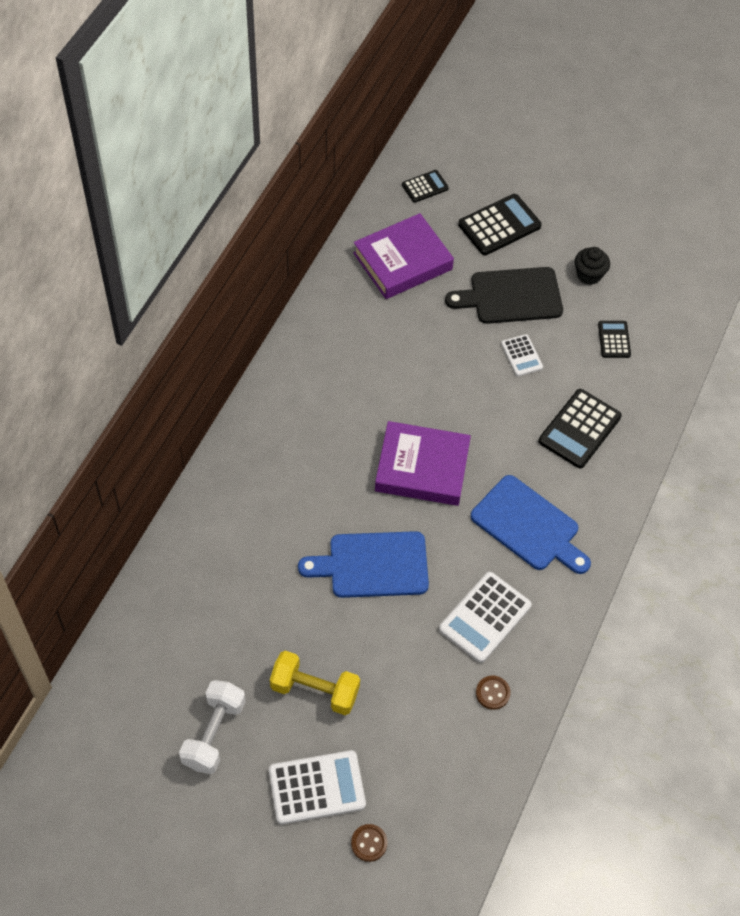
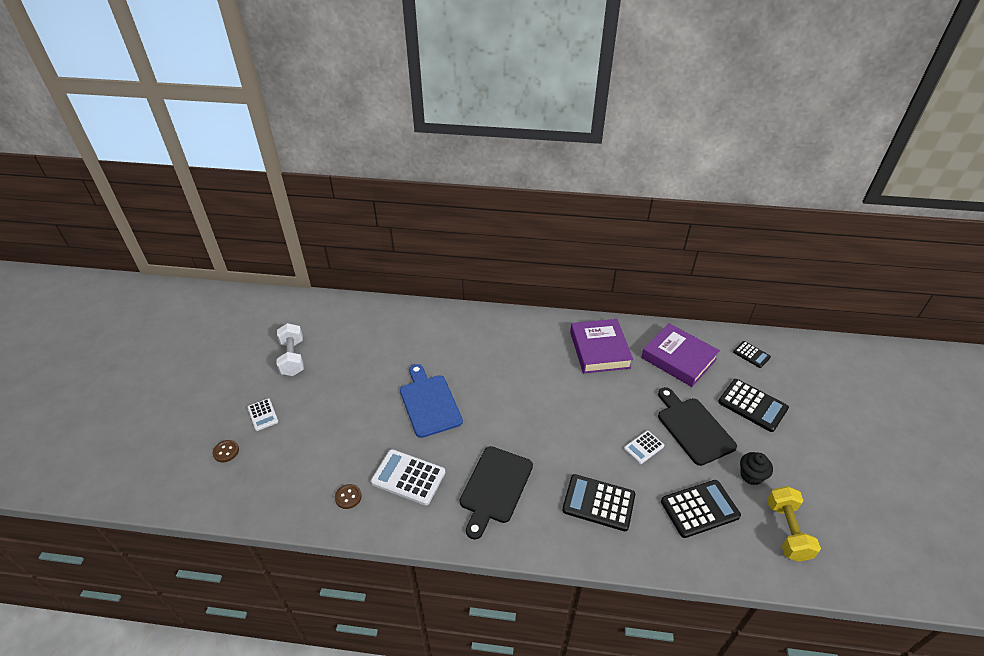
camera: 75 degrees right, 15 degrees down
(214, 733) = (293, 358): white dumbbell -> white dumbbell turned 75 degrees clockwise
(315, 690) = (330, 396): yellow dumbbell -> yellow dumbbell (787, 531)
(317, 787) = (263, 415): white calculator -> white calculator, size x0.57
(422, 468) = (515, 411): purple book -> purple book (599, 350)
(528, 526) = (495, 487): blue cutting board -> black cutting board
(614, 340) = (699, 509): black calculator -> black calculator, size x1.75

